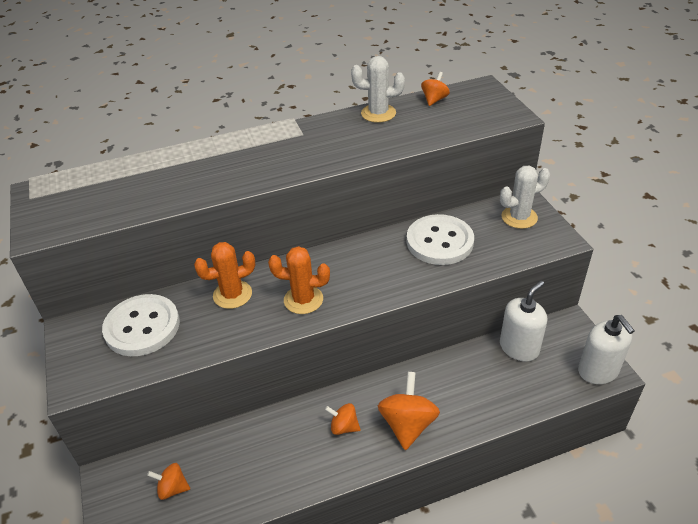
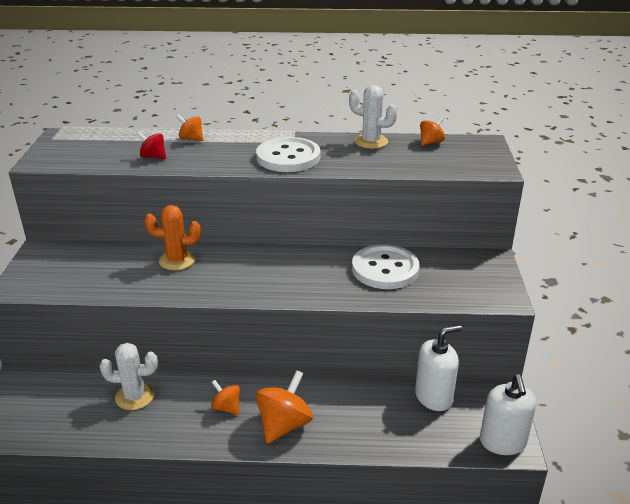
camera: 20 degrees right, 10 degrees down
(142, 327) = (92, 263): white button -> white button (288, 157)
(168, 191) = (153, 157): none -> red spinning top
(172, 488) = (58, 405): orange spinning top -> orange spinning top (191, 139)
(303, 300) = (231, 280): orange cactus -> none
(519, 217) = (477, 270): white cactus -> white cactus (135, 396)

